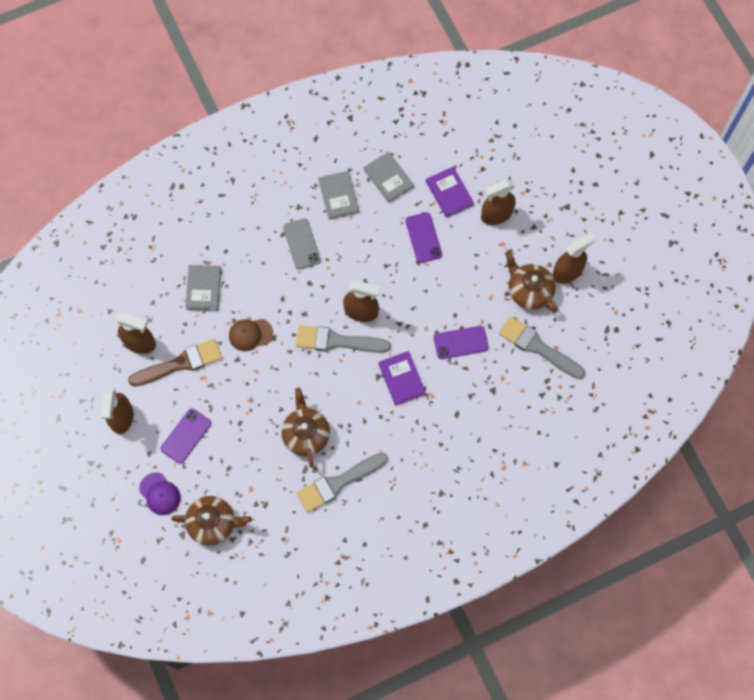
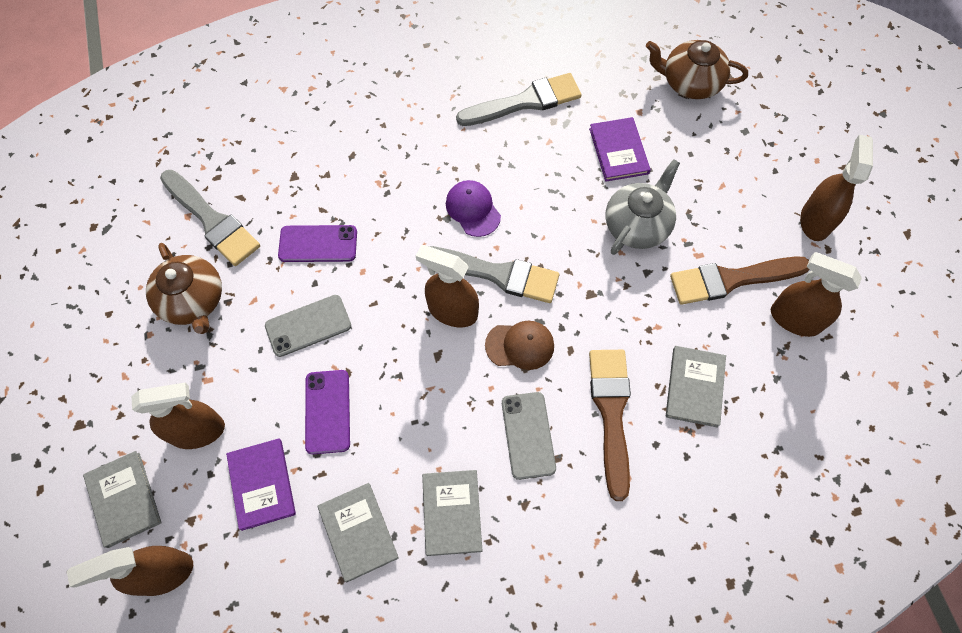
camera: 170 degrees left, 5 degrees down
(160, 494) = (759, 123): purple cap -> purple cap (473, 209)
(186, 436) = (724, 184): purple phone -> none
(246, 393) = (637, 225): none -> grey teapot
(250, 334) = (625, 304): brown cap -> brown cap (520, 345)
(253, 265) = (611, 413): none -> brown brush
(306, 434) = (559, 162): brown teapot -> none
(401, 378) = (415, 210): purple book -> purple book (619, 151)
(450, 287) = (308, 326): none -> grey phone
(524, 173) = (123, 499): none -> grey book
(567, 272) = (125, 319): brown spray bottle -> brown spray bottle (164, 573)

